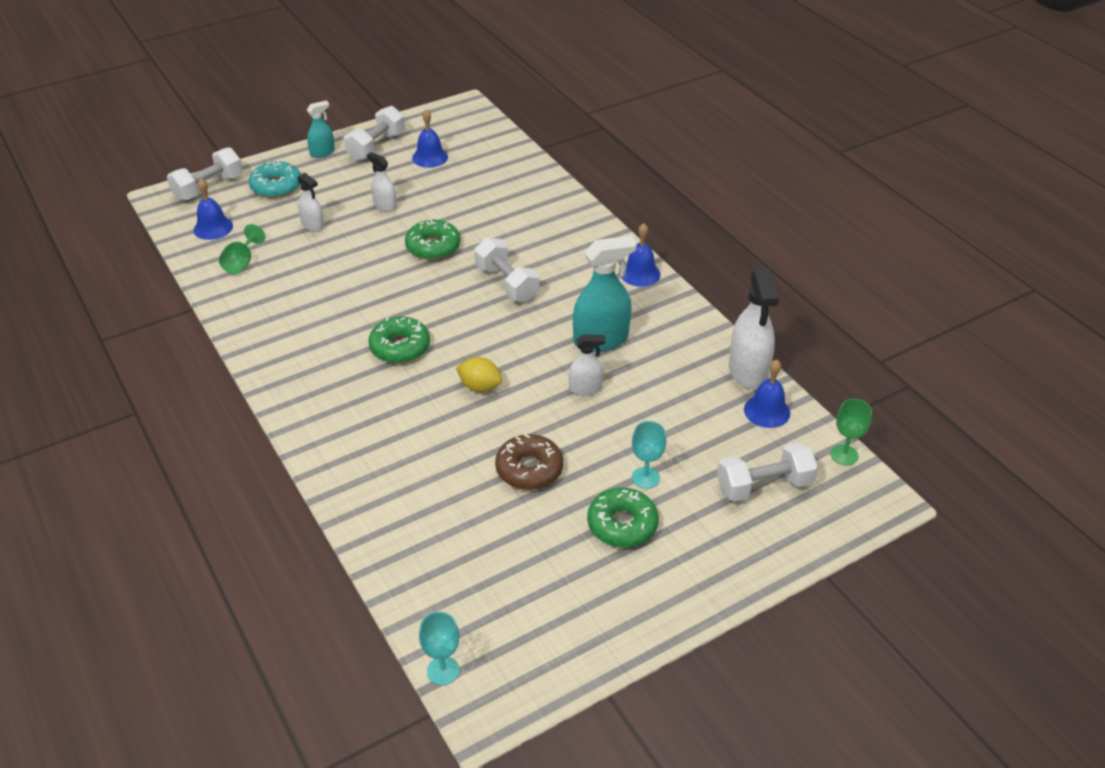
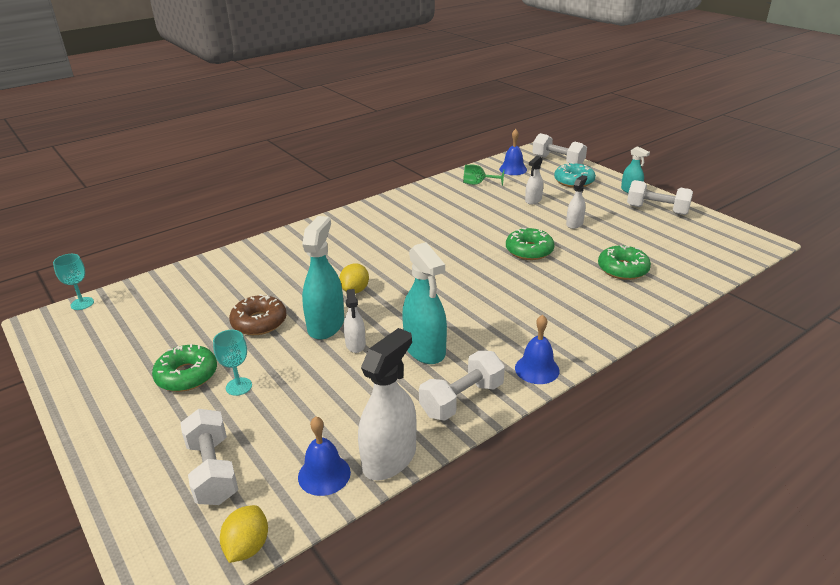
camera: 85 degrees right, 10 degrees down
(400, 347) = (398, 251): green donut -> green donut (622, 269)
(430, 157) = (660, 234): blue bell -> none
(507, 283) = (492, 290): white dumbbell -> white dumbbell (462, 399)
(545, 411) = (326, 325): none -> turquoise spray bottle
(748, 371) = (389, 458): white spray bottle -> white spray bottle turned 135 degrees clockwise
(844, 455) = (247, 547): green goblet -> yellow lemon

